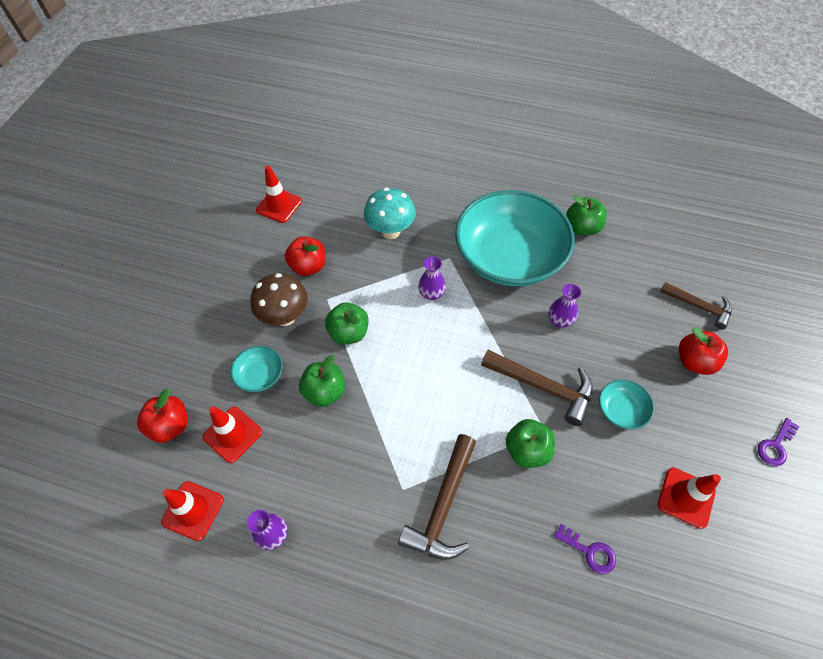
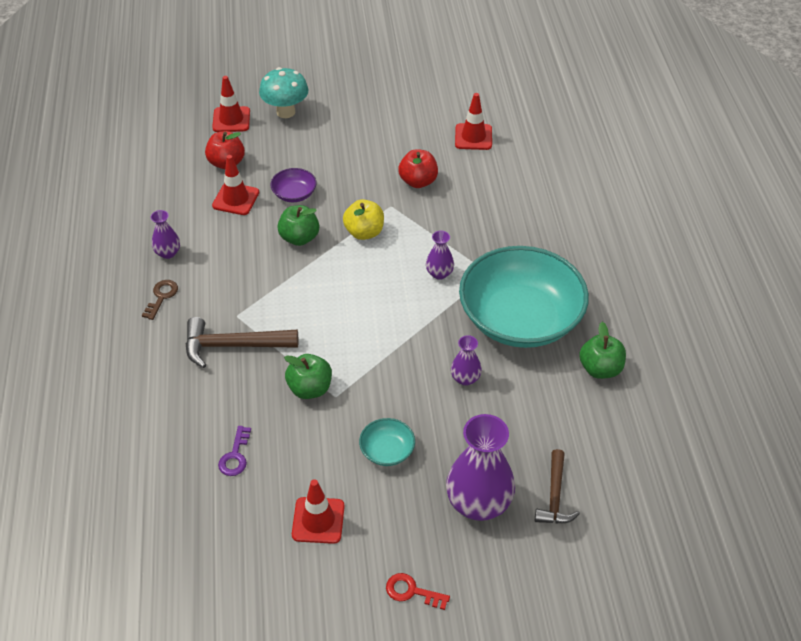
camera: 65 degrees right, 10 degrees down
(193, 510) = (167, 203): red traffic cone -> red traffic cone (231, 120)
(260, 375) = (294, 194): turquoise bowl -> purple bowl
(285, 317) = (357, 187): brown mushroom -> none
(338, 563) = (161, 297): none -> brown key
(349, 333) = (364, 232): green apple -> yellow apple
(390, 231) = (494, 221): turquoise mushroom -> turquoise mushroom (286, 112)
(543, 387) = (381, 384): brown hammer -> none
(694, 361) = (478, 503): red apple -> purple vase
(775, 445) = (412, 591): purple key -> red key

